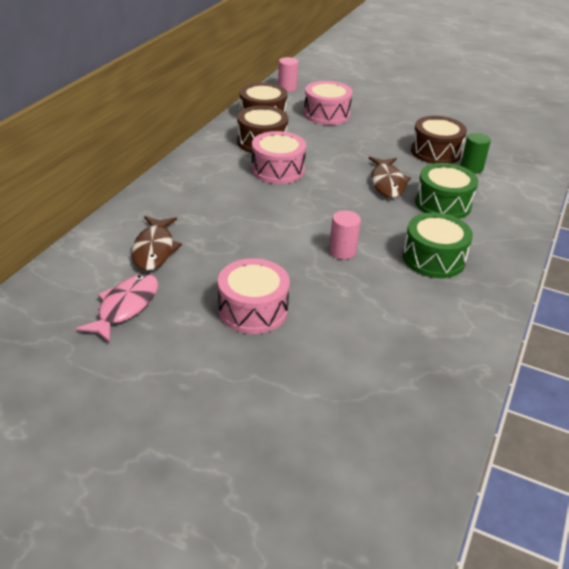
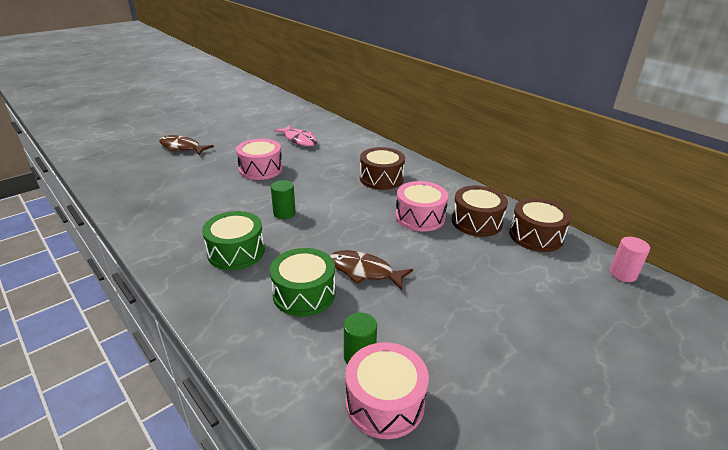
camera: 115 degrees right, 5 degrees down
(154, 249) = (343, 153): brown fish -> brown fish (182, 147)
(326, 114) = (540, 282): pink drum -> pink drum (385, 402)
(342, 251) = (284, 213): pink cylinder -> green cylinder
(435, 152) = (413, 340): brown drum -> brown drum (381, 178)

